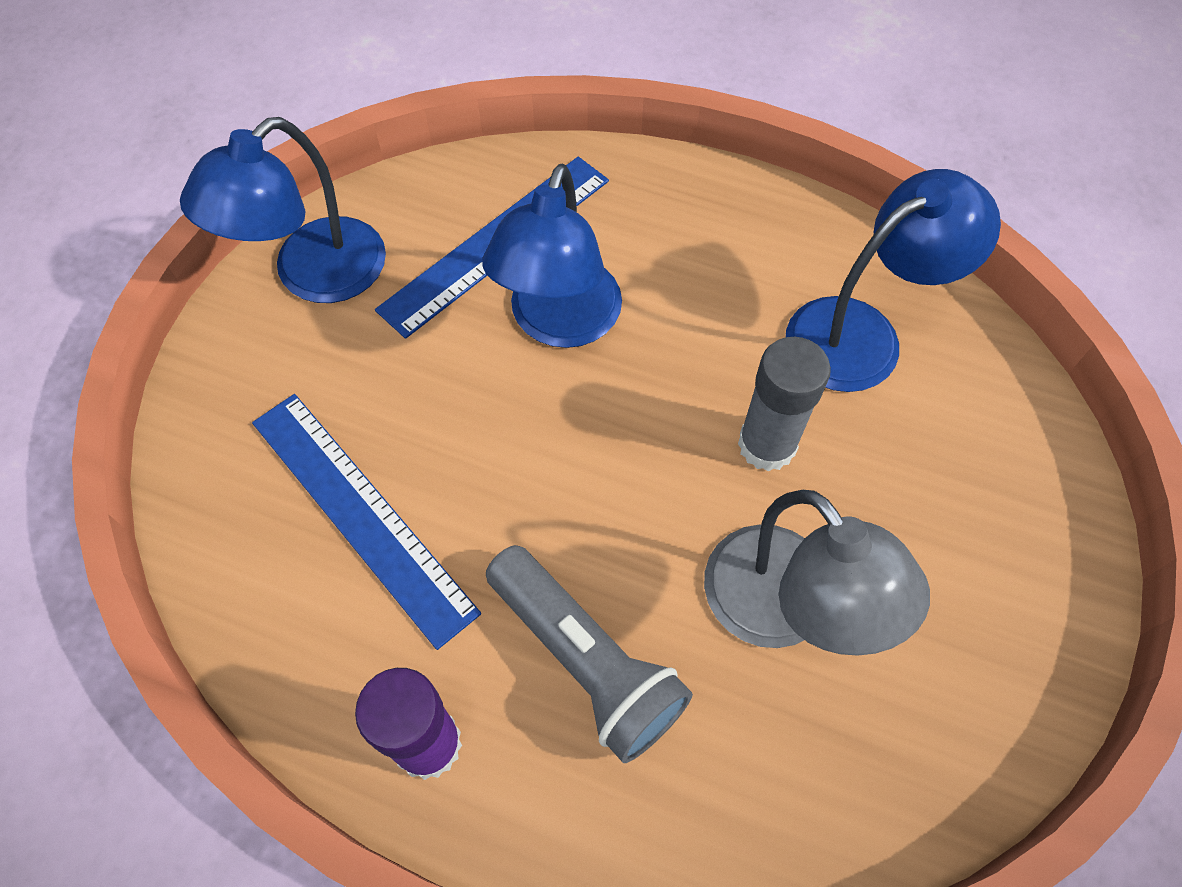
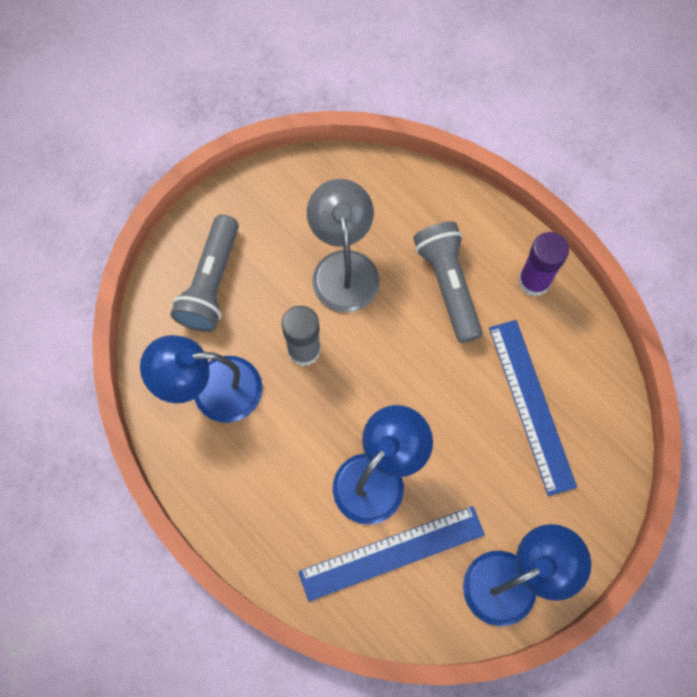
camera: 155 degrees left, 10 degrees up
(979, 483) = (211, 283): none -> grey flashlight

